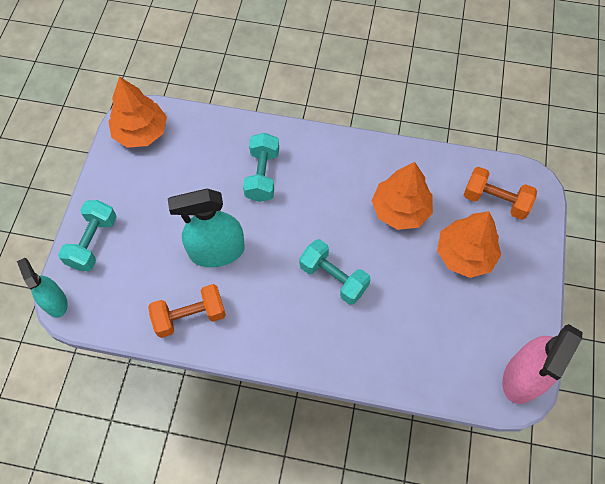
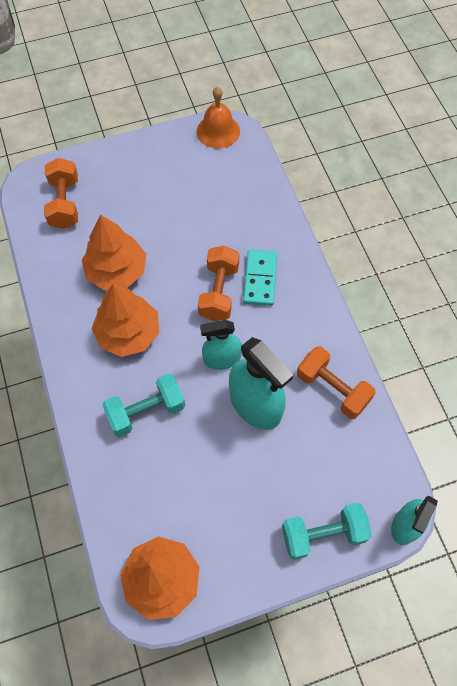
camera: 120 degrees left, 0 degrees up
(270, 248) = (222, 359): none -> turquoise spray bottle
(326, 318) = (260, 279): none -> turquoise domino
(333, 278) = (219, 292): turquoise dumbbell -> orange dumbbell
(464, 254) = (134, 205): orange tree -> orange tree (128, 333)
(523, 376) = (218, 131): pink spray bottle -> orange bell

